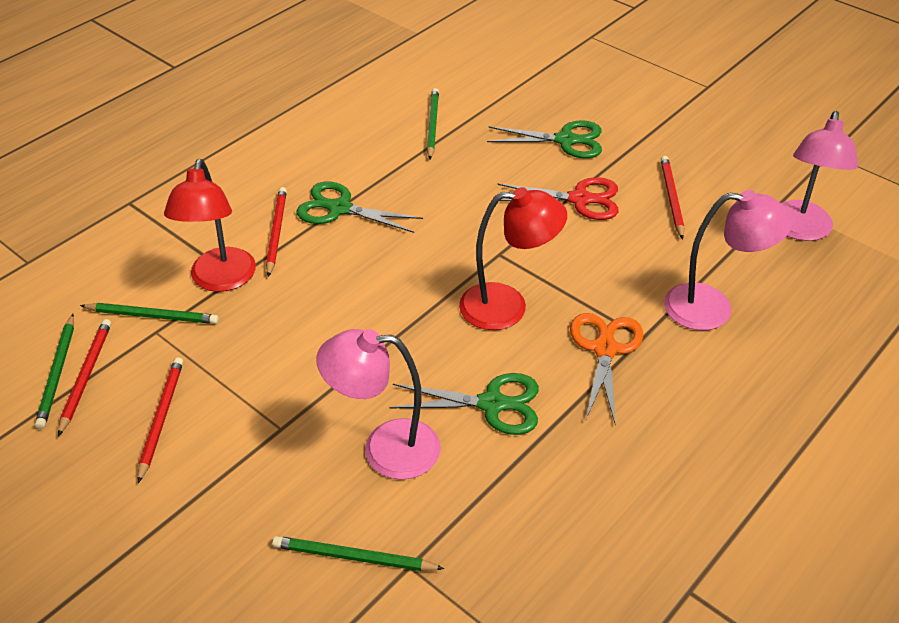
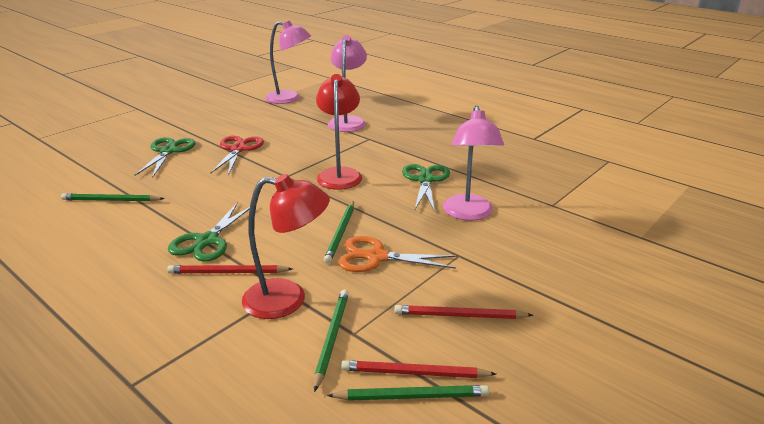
camera: 90 degrees left, 15 degrees down
(354, 557) = (555, 222): green pencil -> green pencil (341, 233)
(605, 349) = (379, 148): orange scissors -> orange scissors (377, 257)
(671, 198) = (249, 125): red pencil -> none

